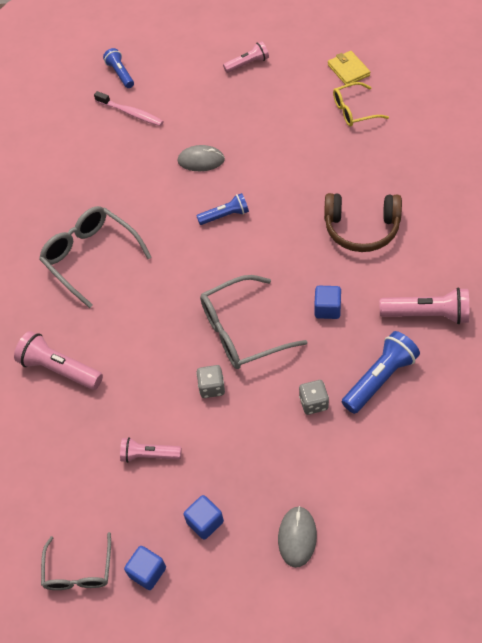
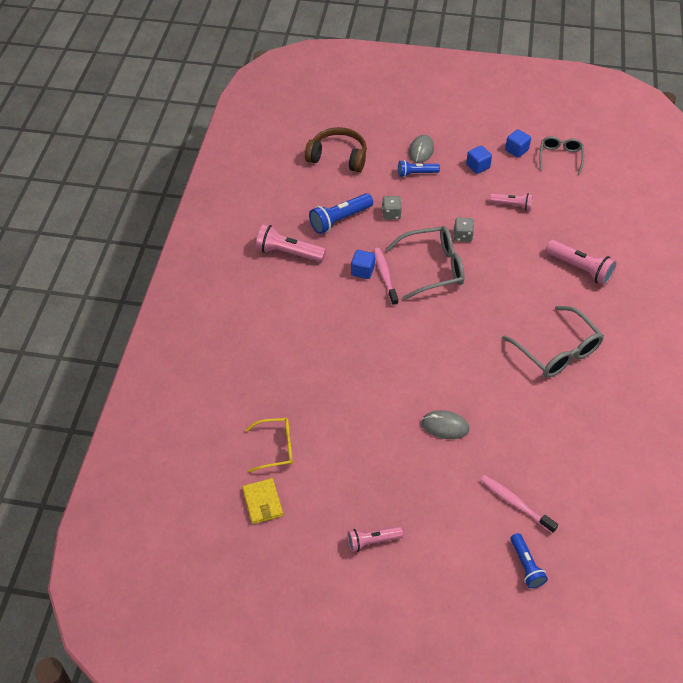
camera: 175 degrees left, 5 degrees down
(225, 216) = (430, 364): blue flashlight -> blue flashlight (416, 173)
(298, 308) = (385, 276): none -> pink toothbrush
(361, 228) = (313, 327): brown headphones -> brown headphones (338, 157)

